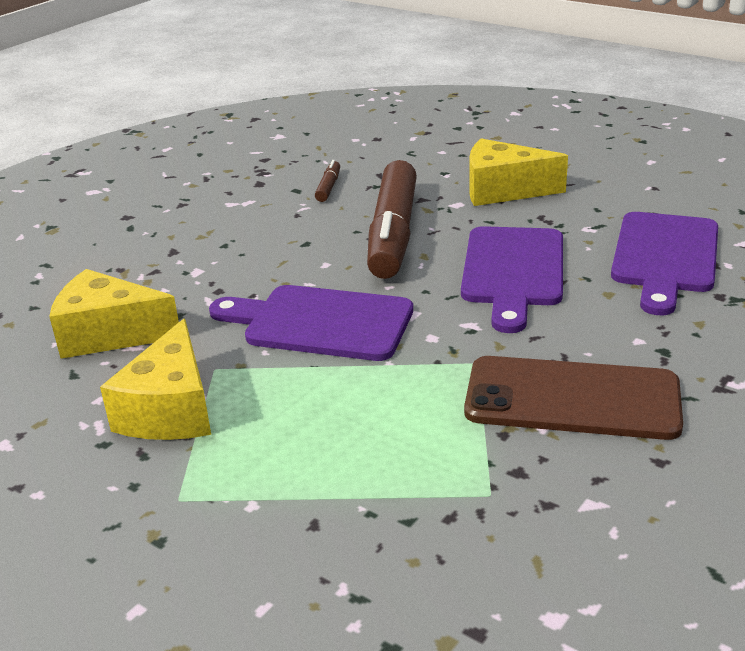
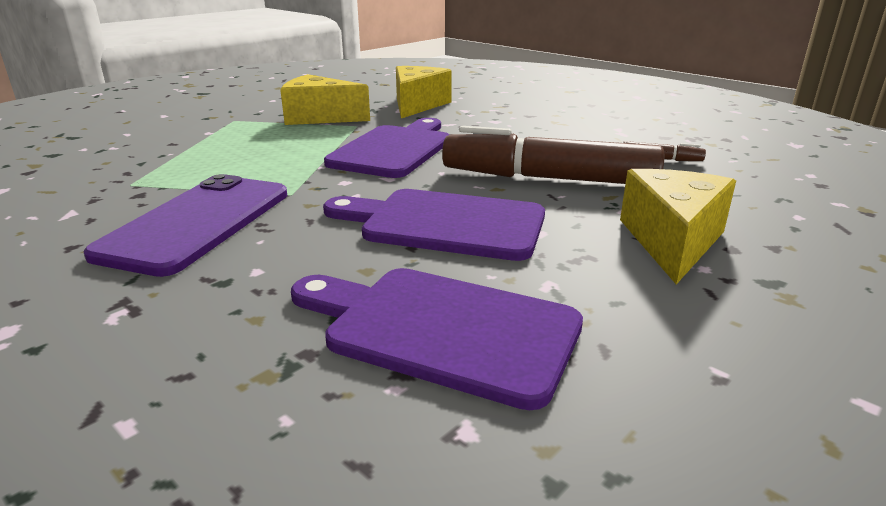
camera: 95 degrees right, 5 degrees down
(572, 399) = (197, 223): brown phone -> purple phone

